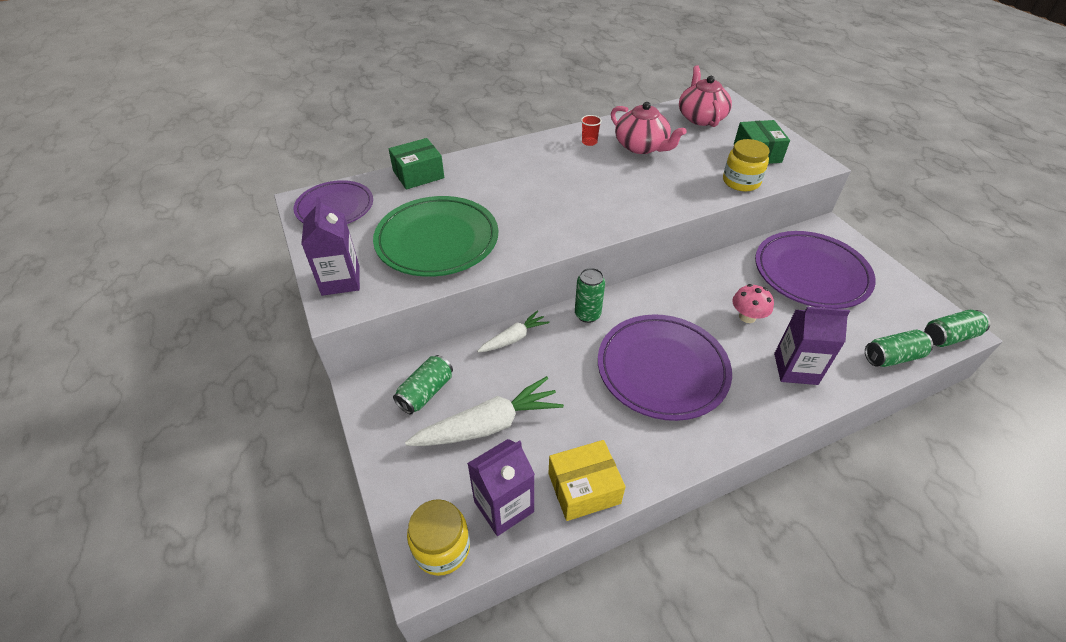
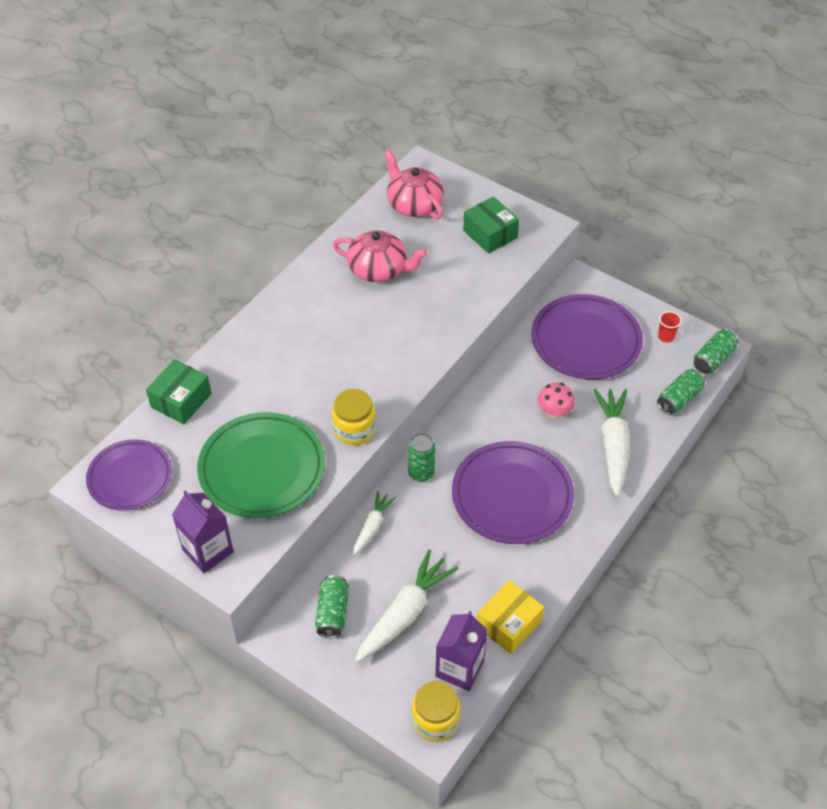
camera: 30 degrees left, 5 degrees up
(589, 142) = (324, 284): red cup -> red cup (666, 336)
(741, 182) = (493, 278): yellow jar -> yellow jar (354, 429)
(795, 369) = (613, 445): purple carton -> white carrot

